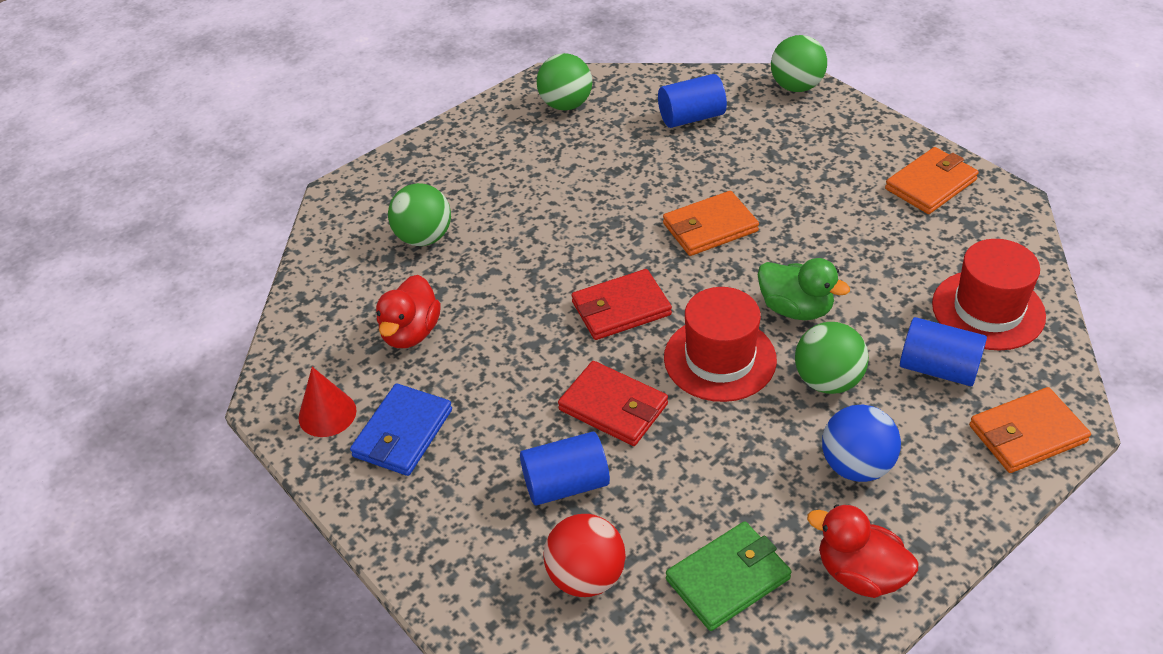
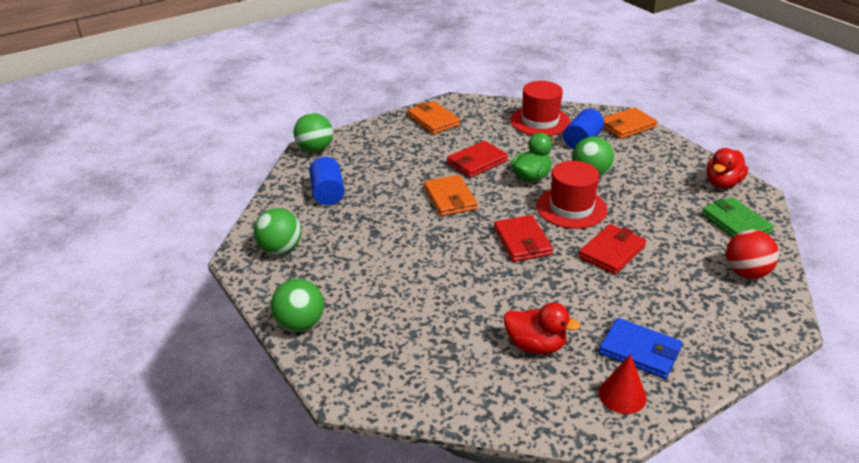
camera: 85 degrees left, 10 degrees down
(424, 237) = (423, 336): green ball -> green ball (300, 324)
(566, 484) = (677, 276): blue cylinder -> none
(819, 245) = (477, 162): none -> red wallet
(856, 466) = (652, 174): blue ball -> none
(1027, 434) = (627, 126): orange wallet -> orange wallet turned 75 degrees clockwise

